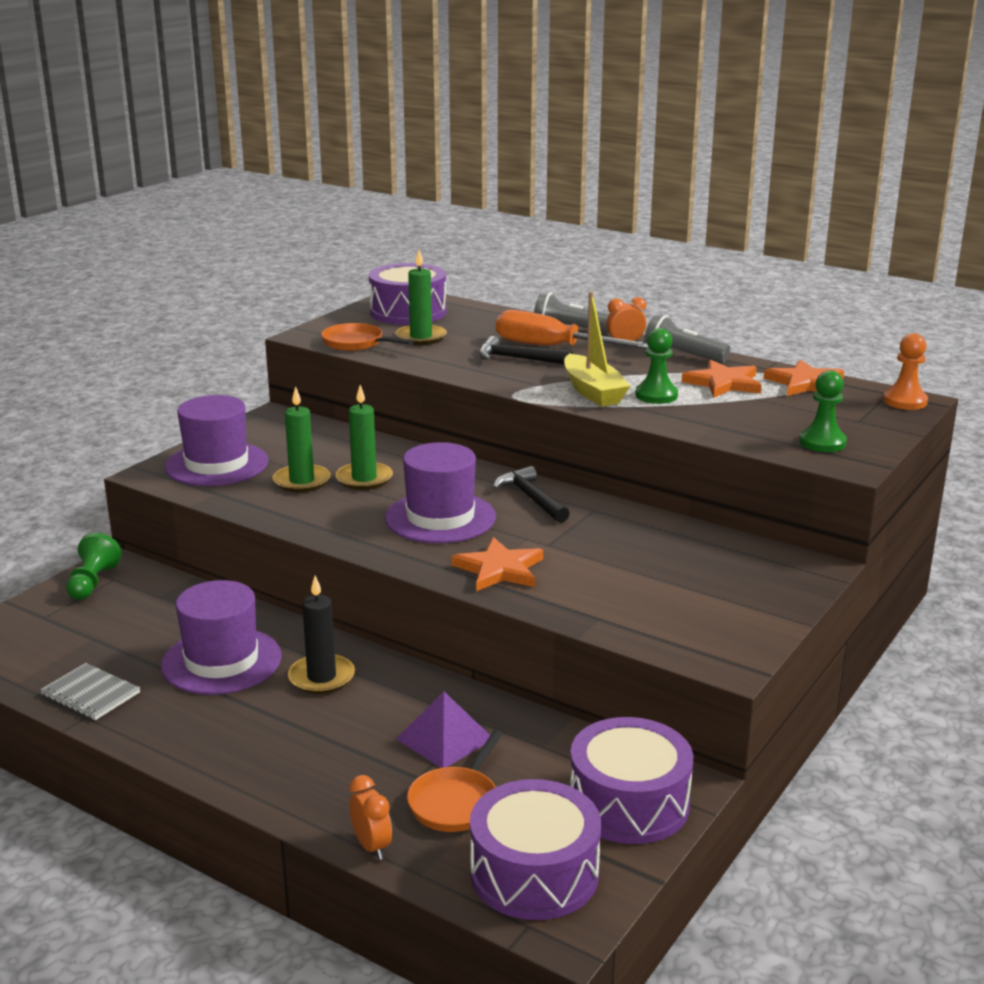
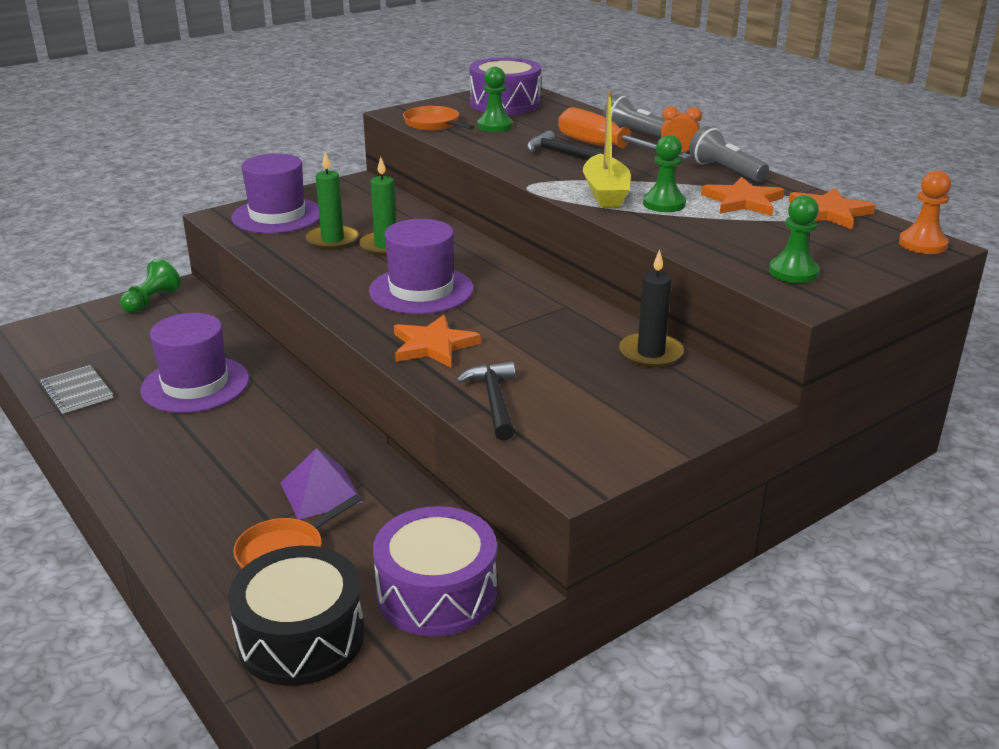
camera: 20 degrees right, 5 degrees up
(321, 677) = (262, 415): black candle -> black candle (650, 353)
(371, 846) = (184, 575): orange clock -> none
(421, 337) = (495, 126): green candle -> green pawn
(531, 498) = (517, 286): black hammer -> black hammer (494, 401)
(534, 873) = (301, 637): purple drum -> black drum

